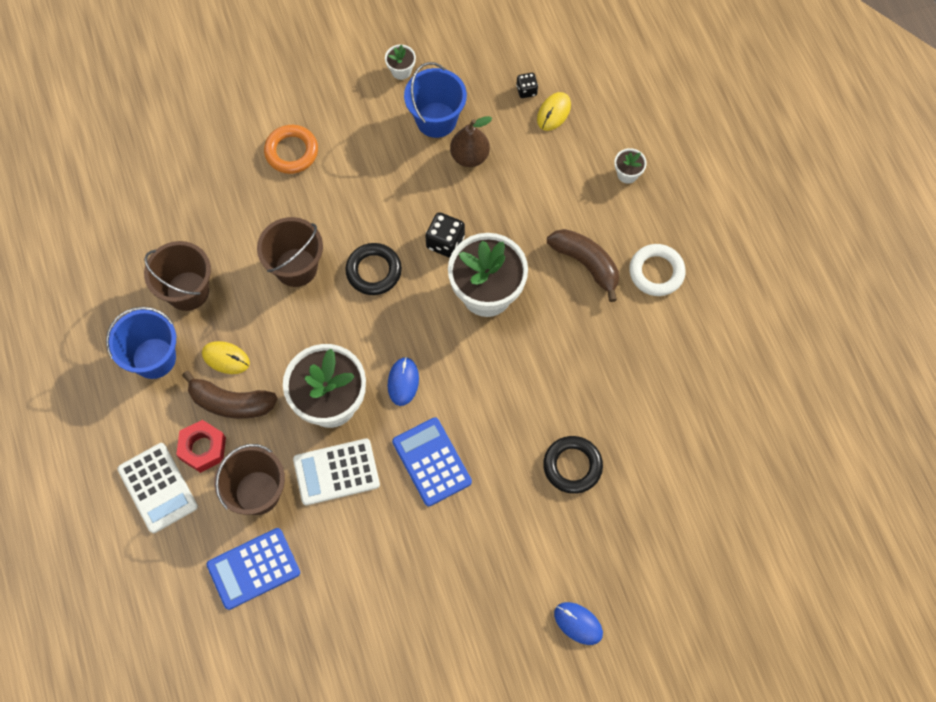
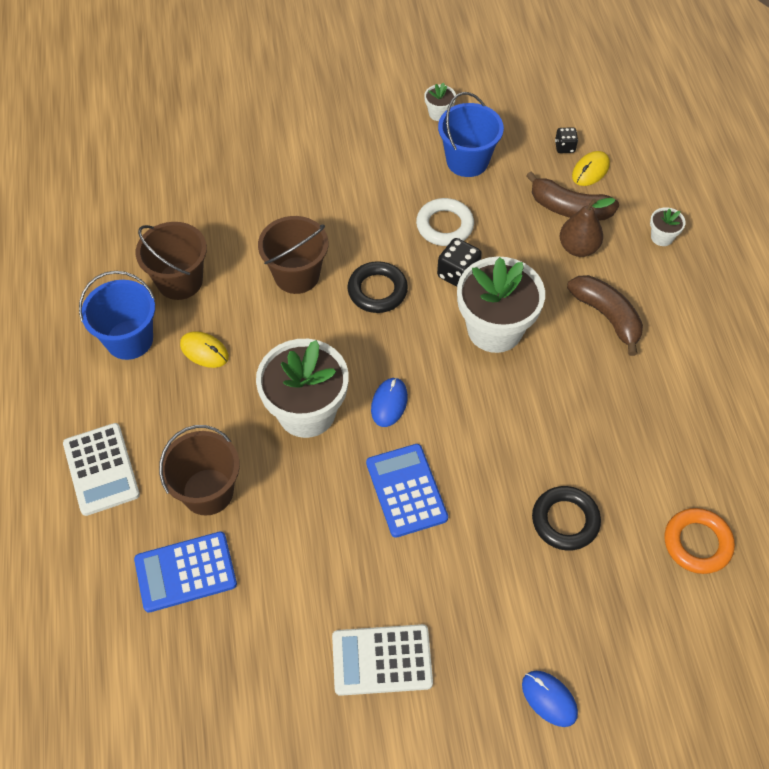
camera: 10 degrees right, 10 degrees down
(203, 448) = (159, 437): red nut -> none
(231, 402) = (200, 395): brown banana -> brown banana (569, 208)
(291, 152) = (314, 169): orange ring -> orange ring (697, 543)
(336, 472) = (298, 484): white calculator -> white calculator (382, 660)
(470, 156) = (496, 198): brown pear -> brown pear (578, 248)
(656, 272) = (683, 335): white ring -> white ring (444, 225)

